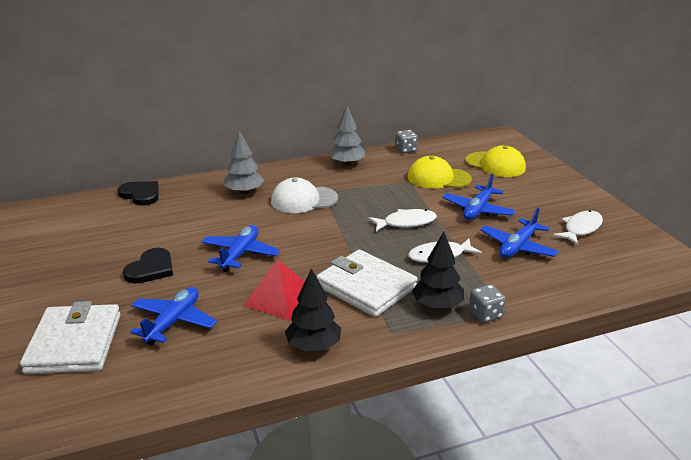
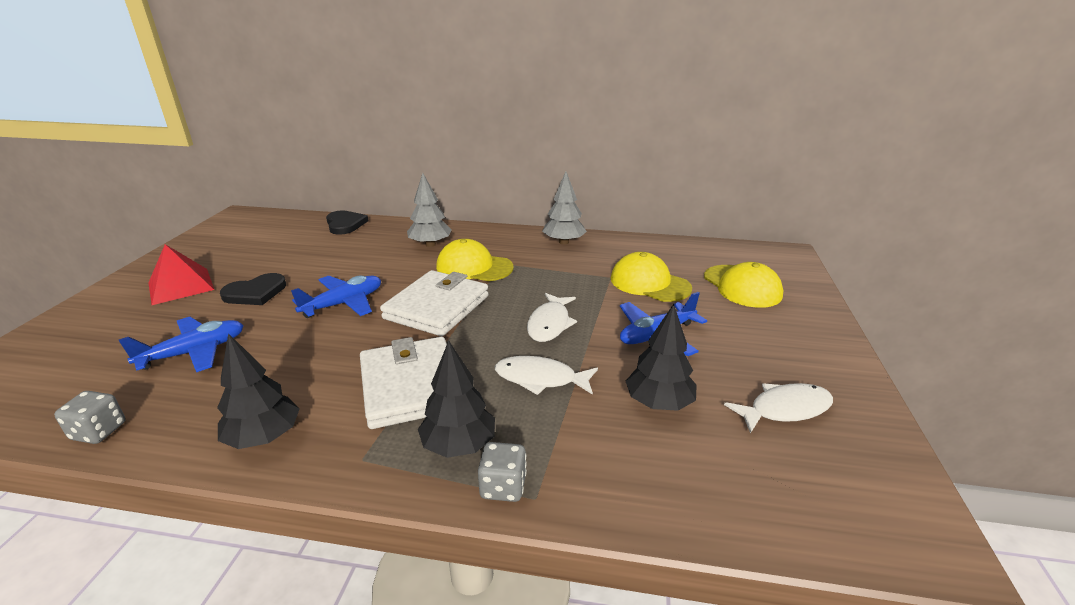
camera: 30 degrees right, 0 degrees up
(74, 343) = (100, 342): white wallet -> white wallet (437, 307)
(280, 298) = (313, 364): red pyramid -> red pyramid (181, 286)
(304, 200) = (474, 267): white cap -> yellow cap
(405, 150) = (646, 243): grey dice -> grey dice (99, 431)
(406, 223) = (550, 324): white fish -> white fish turned 90 degrees clockwise
(518, 247) = (658, 403): blue plane -> black tree

